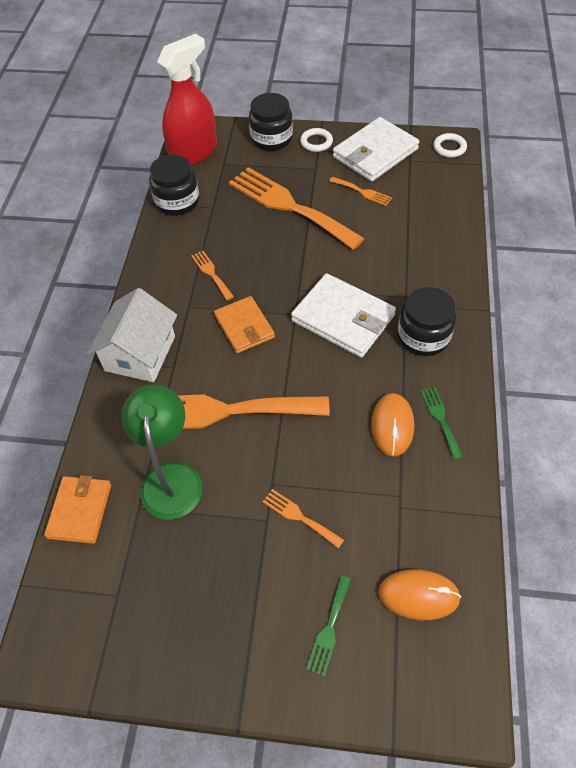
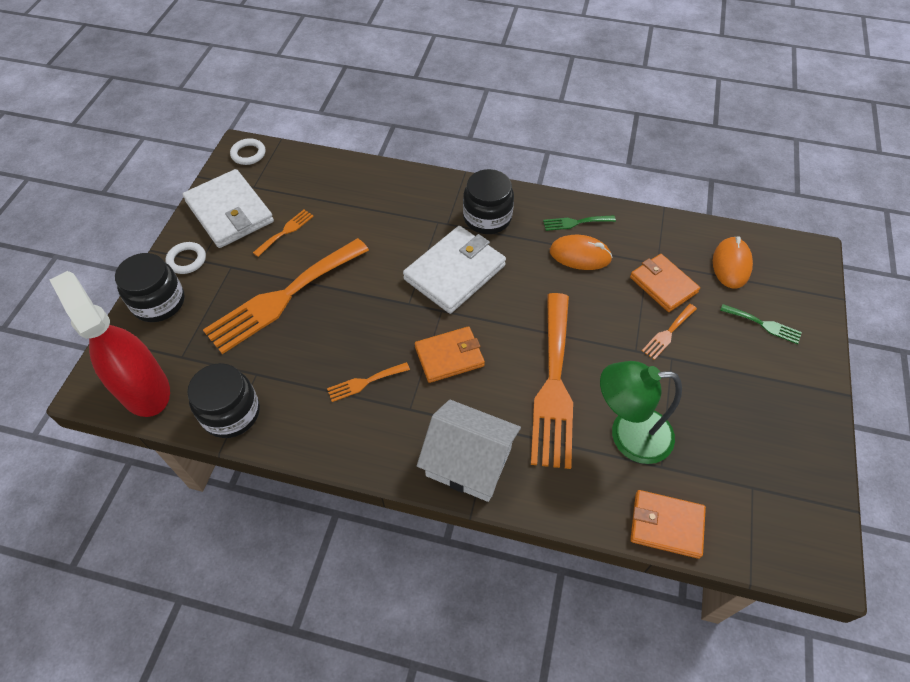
camera: 85 degrees left, 0 degrees up
(368, 513) = (663, 285): none -> orange wallet

